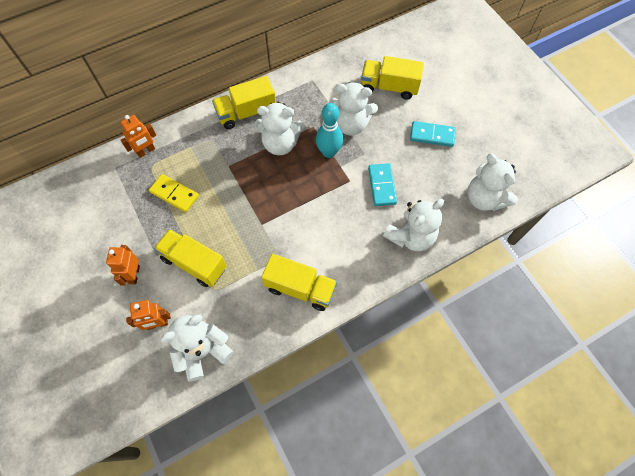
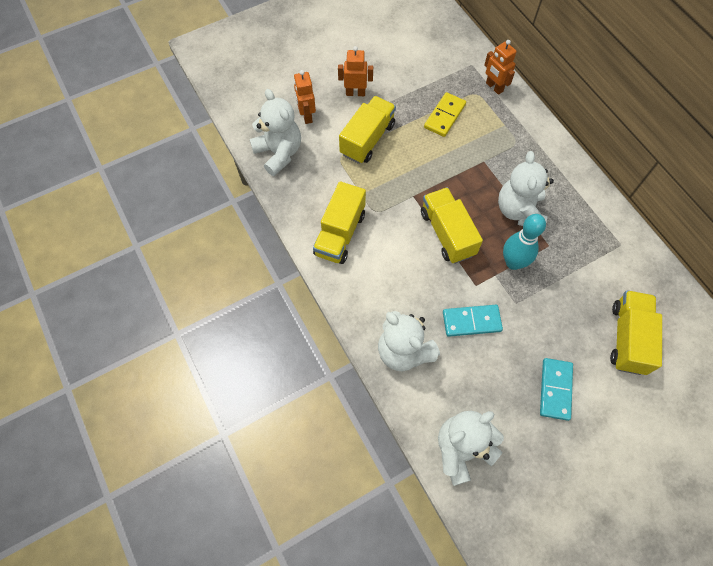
camera: 90 degrees right, 0 degrees up
(246, 113) = (558, 175): yellow truck -> yellow truck (447, 233)
(350, 124) = (558, 288): white teddy bear -> none

